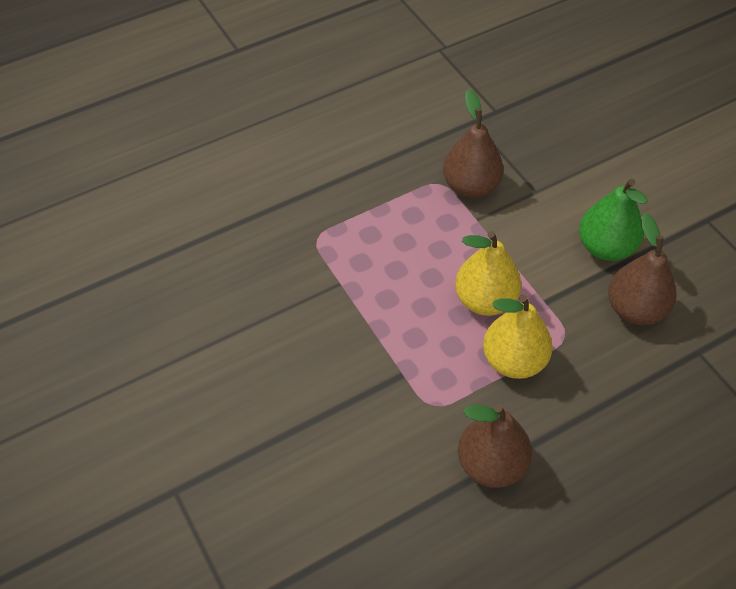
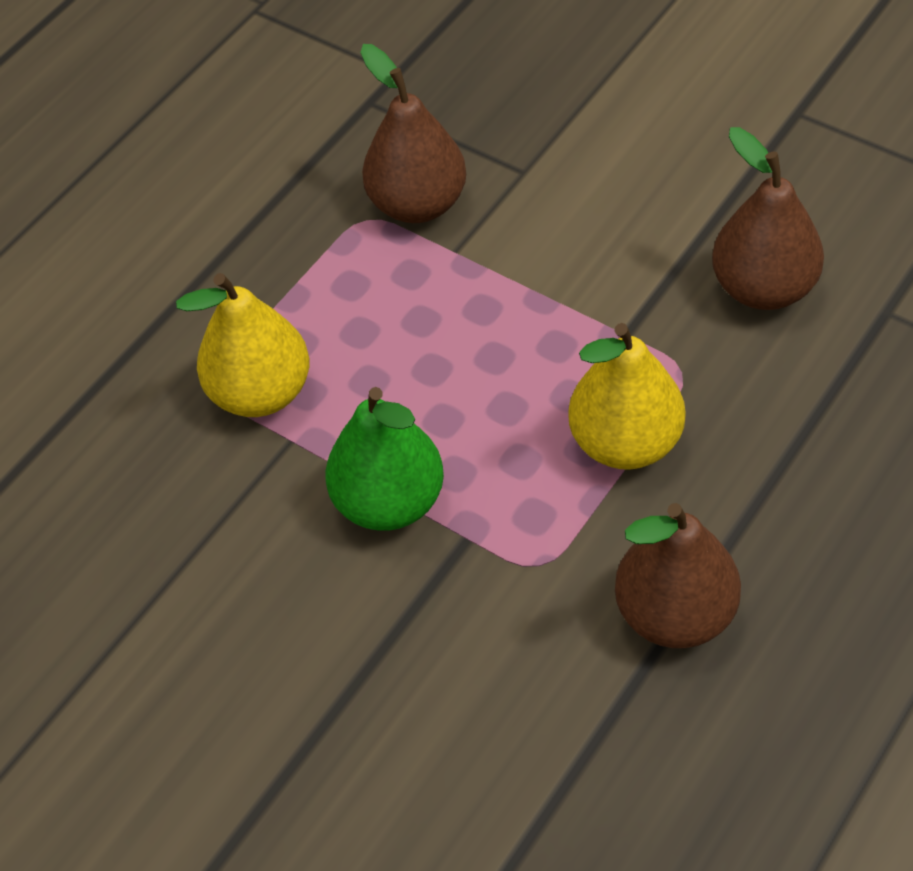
camera: 20 degrees left, 0 degrees up
(485, 300) = (533, 370): yellow pear -> yellow pear (260, 393)
(605, 247) = (672, 214): green pear -> green pear (389, 502)

